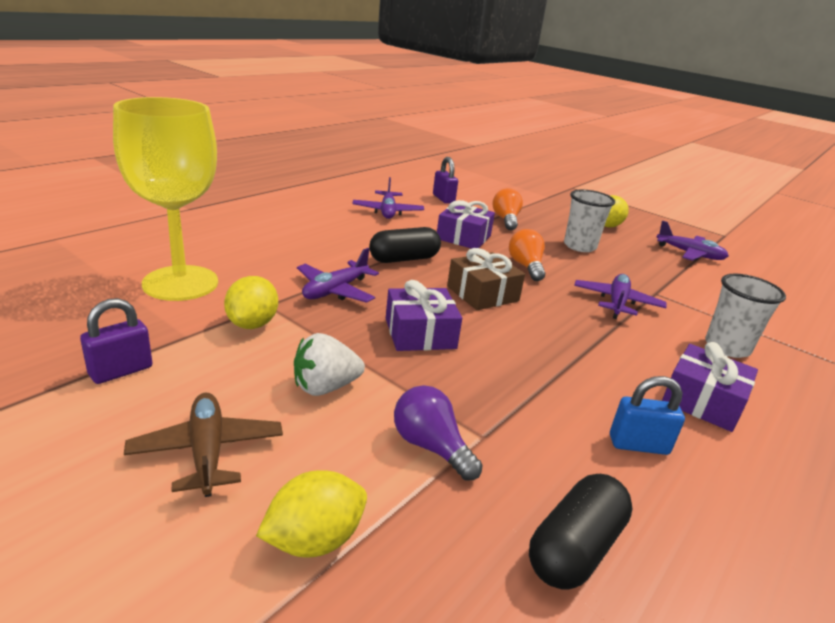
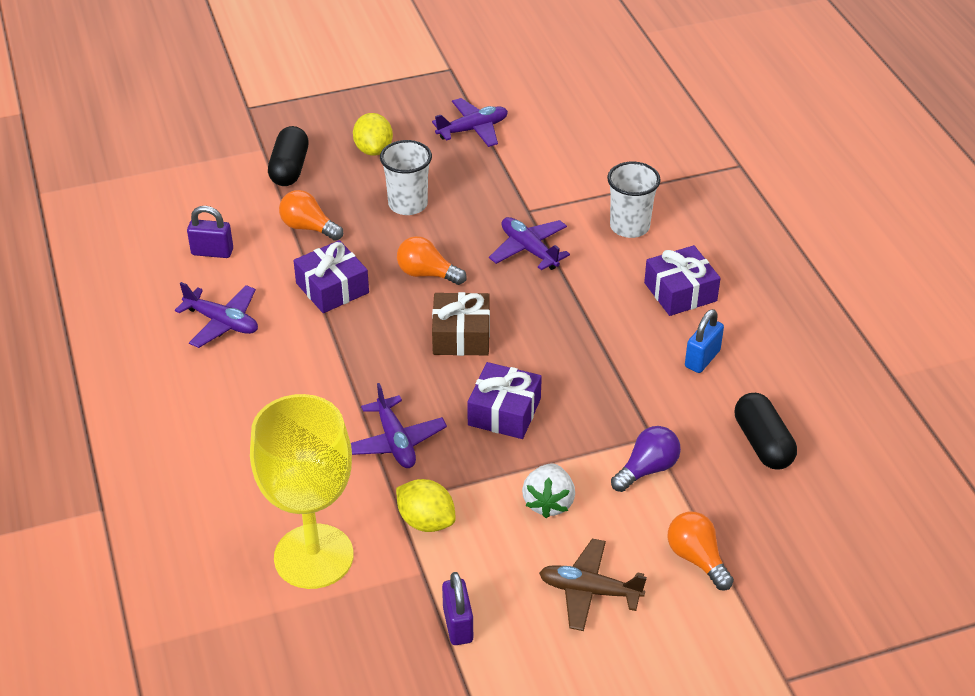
camera: 55 degrees left, 15 degrees up
(314, 540) = (697, 559): yellow lemon -> orange light bulb
(404, 259) = (357, 362): black capsule -> black capsule (289, 168)
(431, 447) = (647, 469): purple light bulb -> purple light bulb turned 150 degrees clockwise

